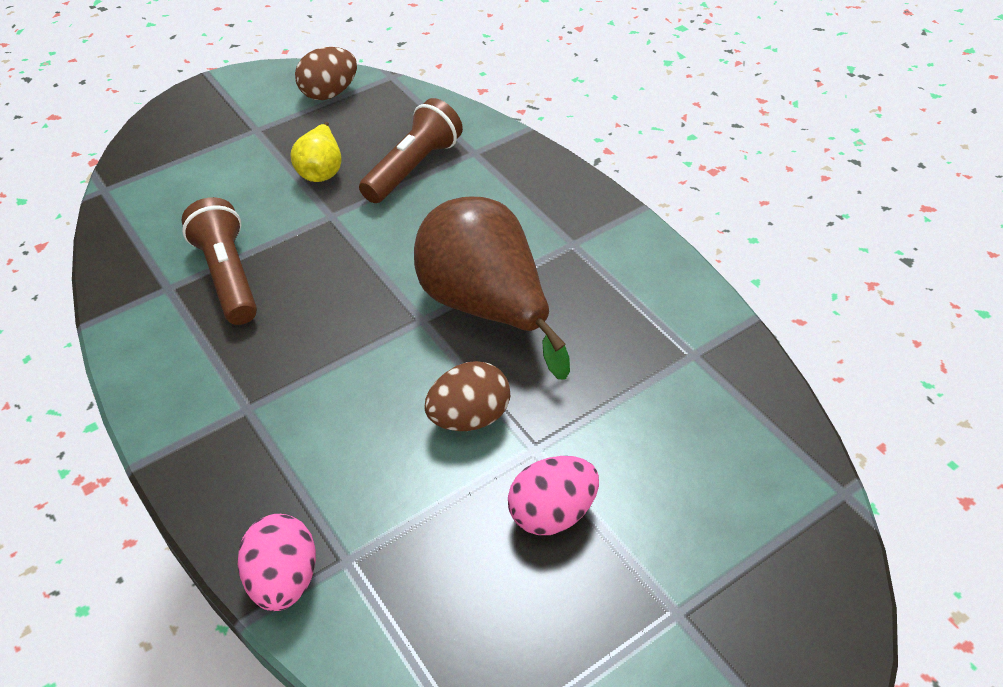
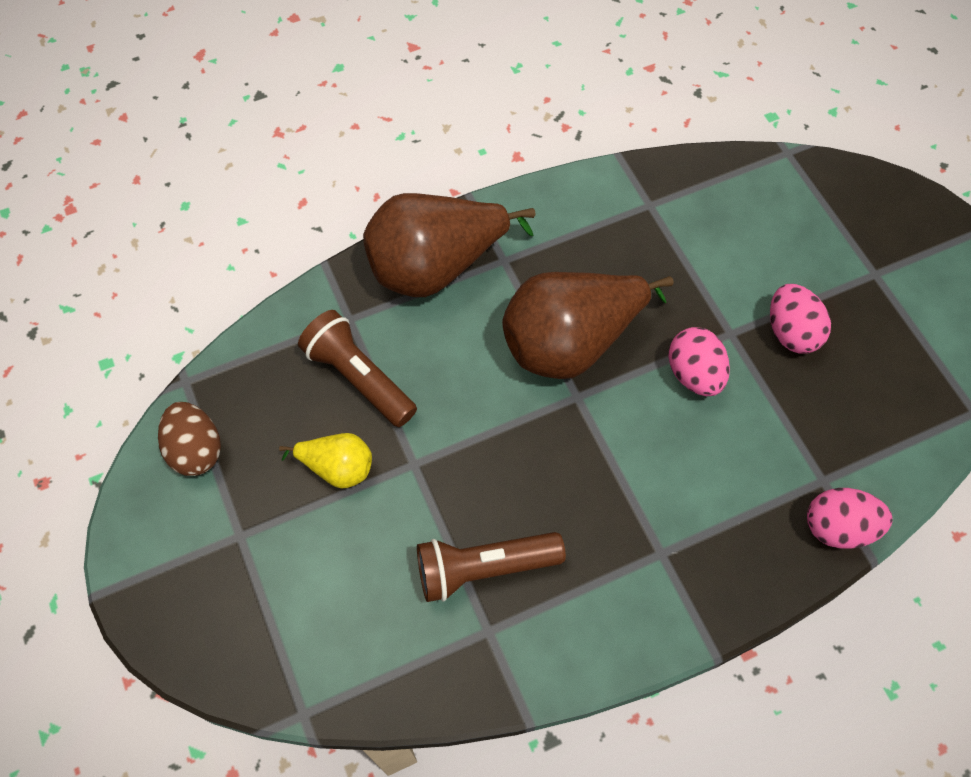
camera: 80 degrees left, 15 degrees up
(469, 417) = (694, 374): brown egg -> pink egg
(549, 197) = (437, 267): none -> brown pear

